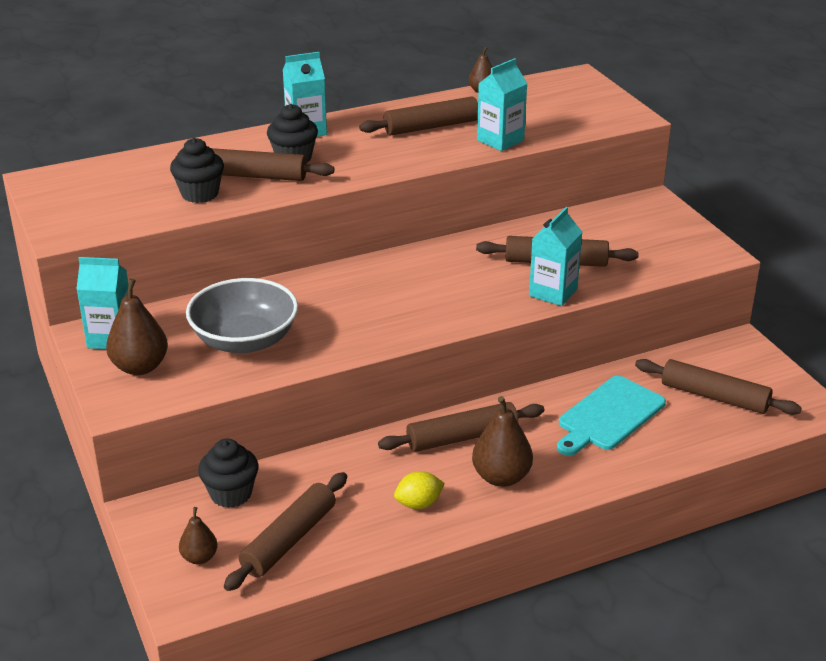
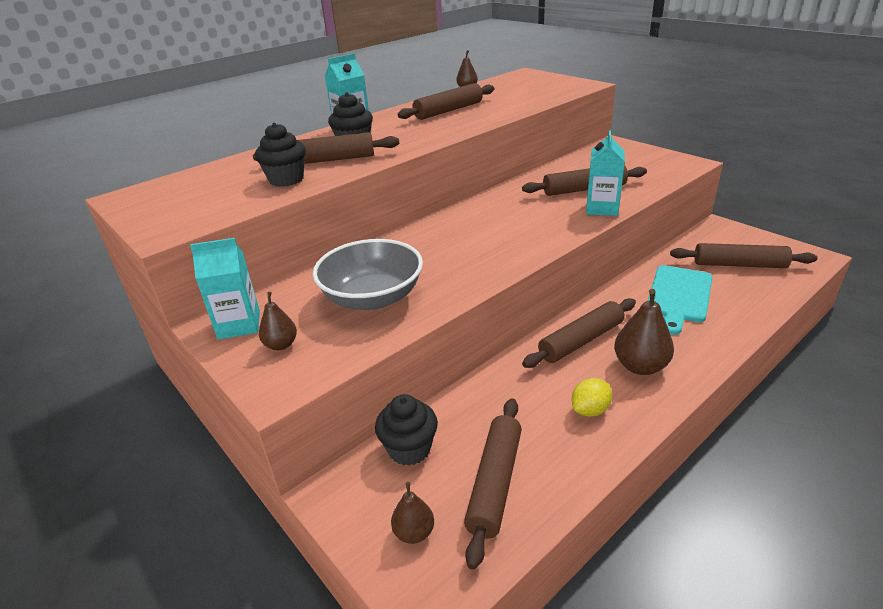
camera: 15 degrees left, 0 degrees up
(140, 367) = (281, 345): brown pear -> brown pear, size x0.59
(500, 140) = (508, 109): turquoise carton -> none

